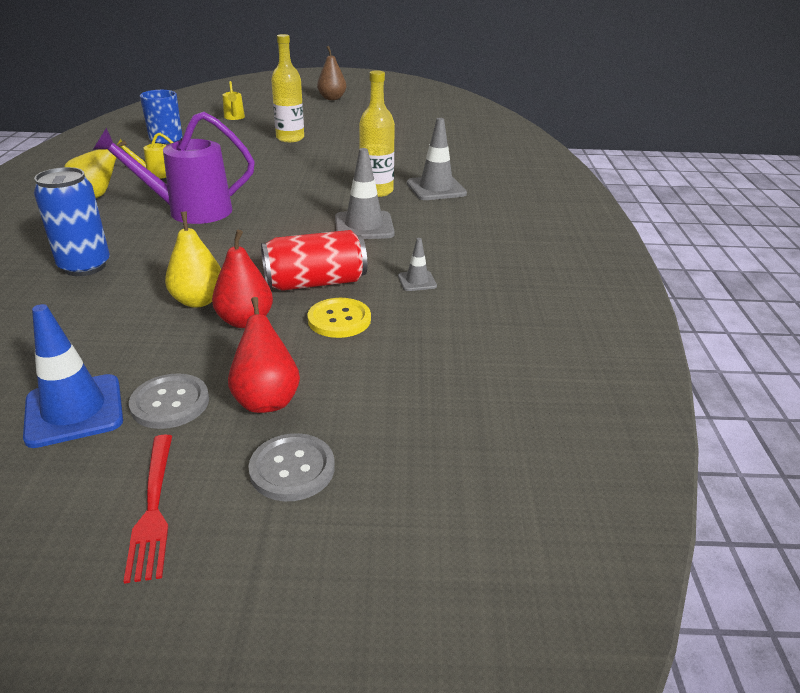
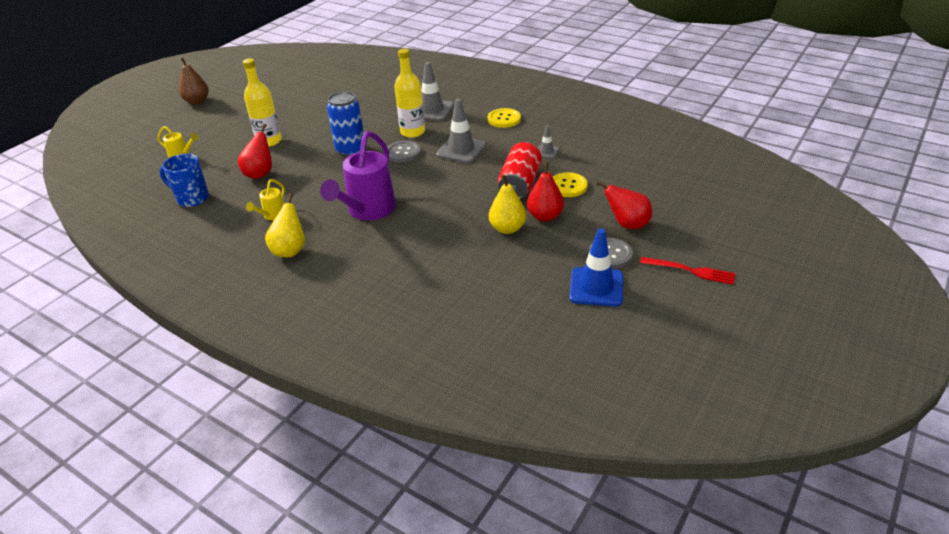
camera: 55 degrees left, 5 degrees up
(85, 266) = (418, 267): blue can -> blue can (351, 150)
(228, 150) = (260, 173): none -> red pear
(292, 469) = (685, 228): grey button -> grey button (403, 153)
(468, 233) = (504, 119): none -> yellow button

